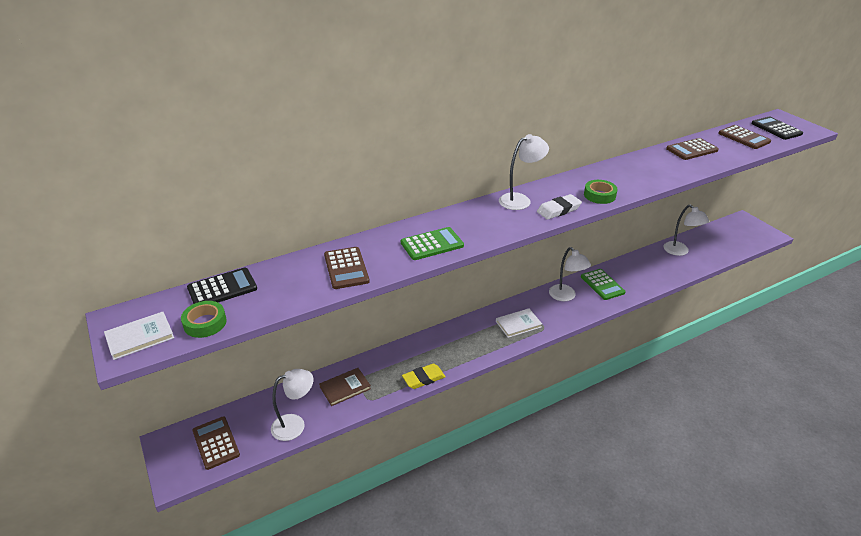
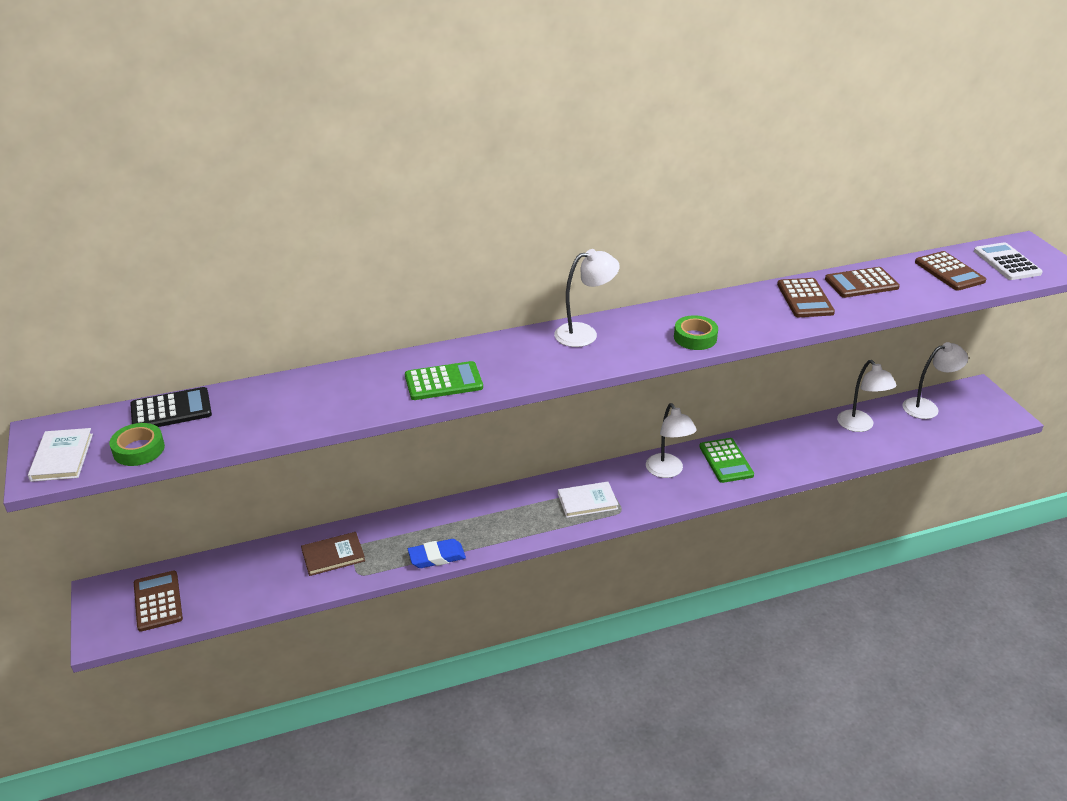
camera: 10 degrees right, 0 degrees up
(140, 337) = (62, 457): white book -> white book turned 75 degrees counterclockwise
(295, 425) = (258, 593): white lamp -> white lamp (927, 407)
(346, 268) = (325, 401): brown calculator -> brown calculator (805, 299)
(423, 378) = (437, 557): yellow eraser -> blue eraser
(558, 210) = (629, 352): white eraser -> none
(776, 129) = (1007, 262): black calculator -> white calculator

